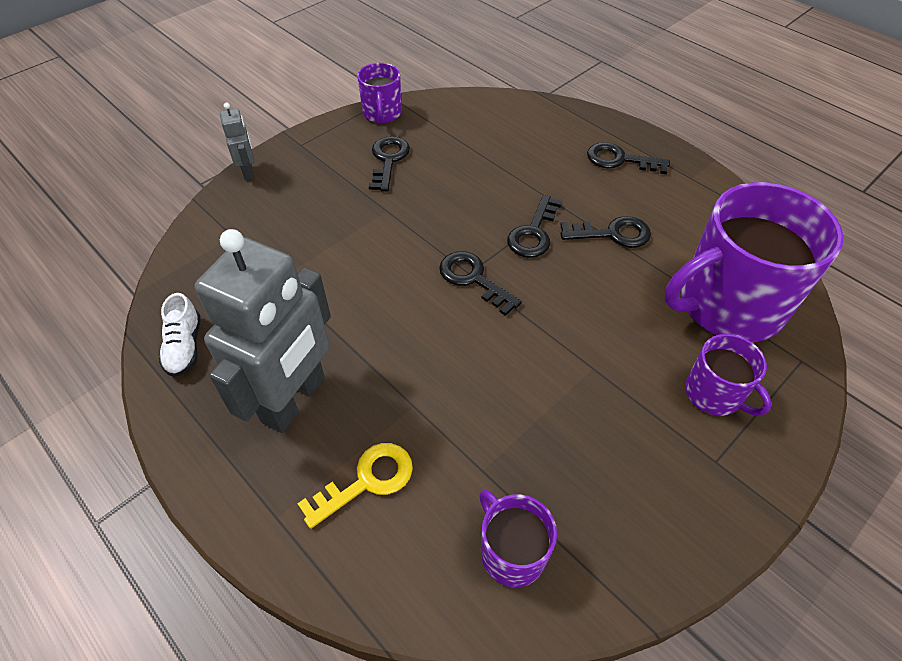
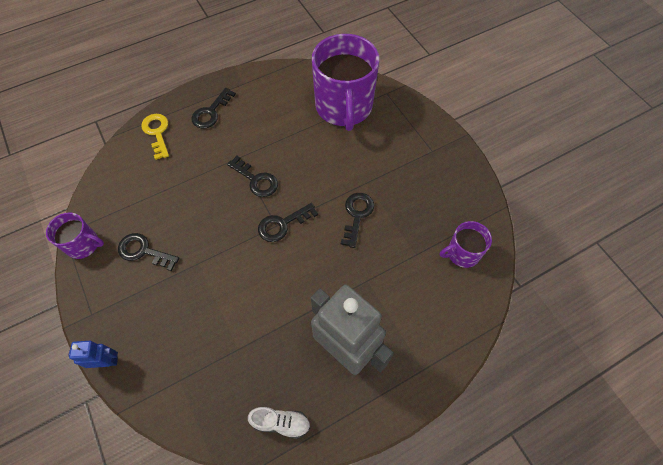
camera: 75 degrees left, 10 degrees up
(248, 172) = (106, 361): grey robot -> blue robot
(366, 481) = (410, 315): yellow key -> yellow key (157, 133)
(612, 234) = (273, 139): black key -> black key (357, 215)
(714, 394) = (396, 136): purple mug -> none

